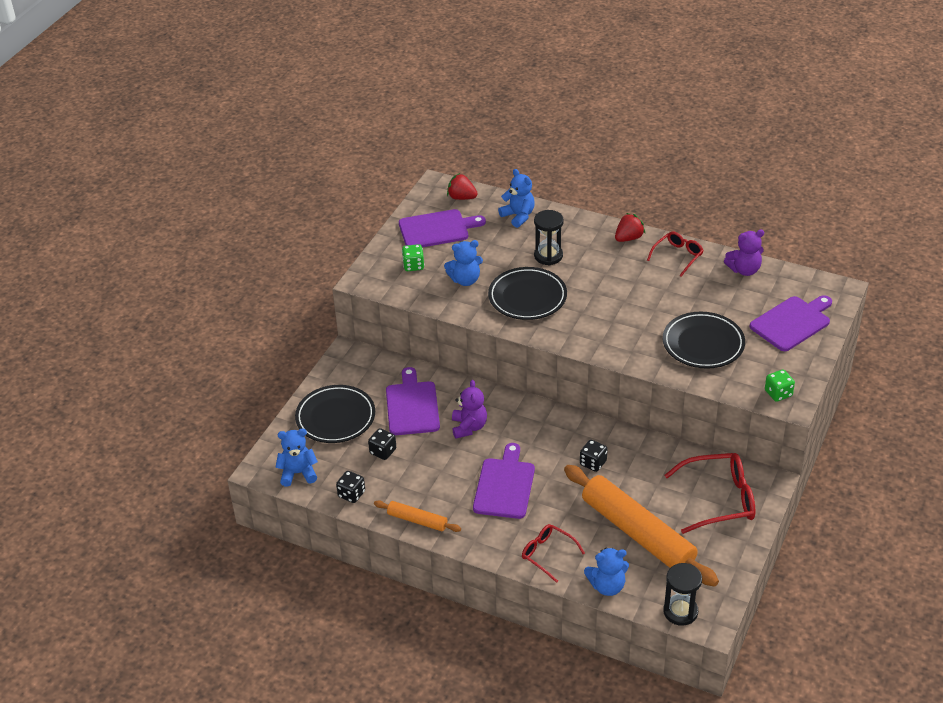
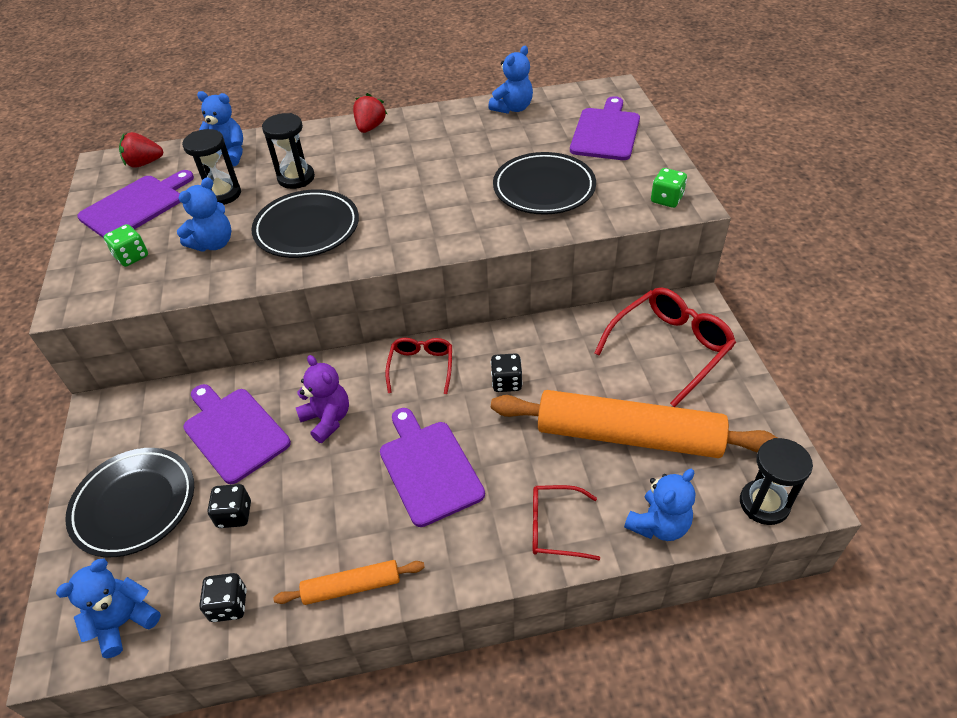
camera: 35 degrees left, 5 degrees up
(494, 246) = (222, 194): none -> black hourglass
(678, 256) = (436, 123): red glasses -> red glasses (421, 367)
(744, 270) = (512, 108): purple teddy bear -> blue teddy bear

